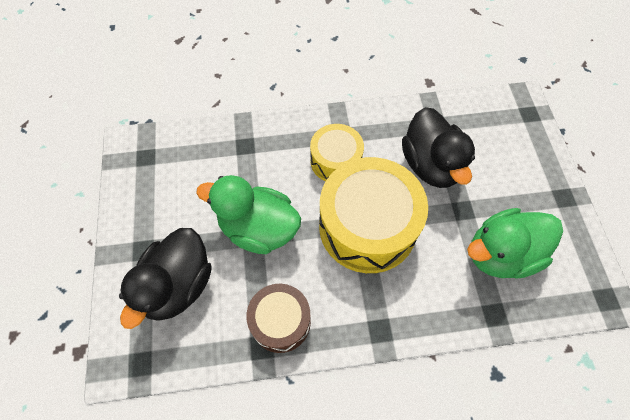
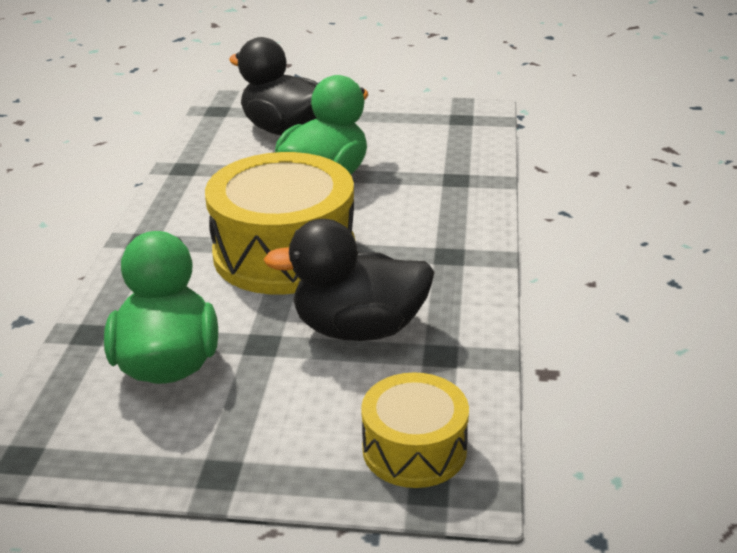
camera: 105 degrees right, 30 degrees down
(280, 321) = (202, 180): brown drum -> none
(335, 161) = (403, 243): yellow drum -> yellow drum (414, 449)

